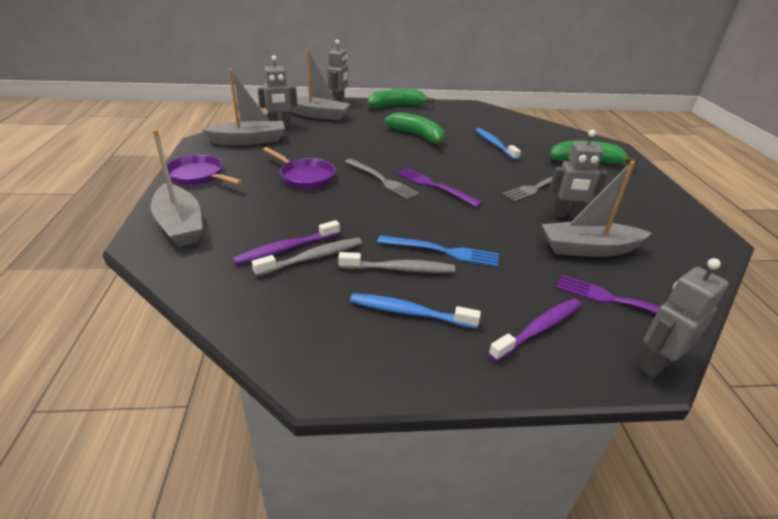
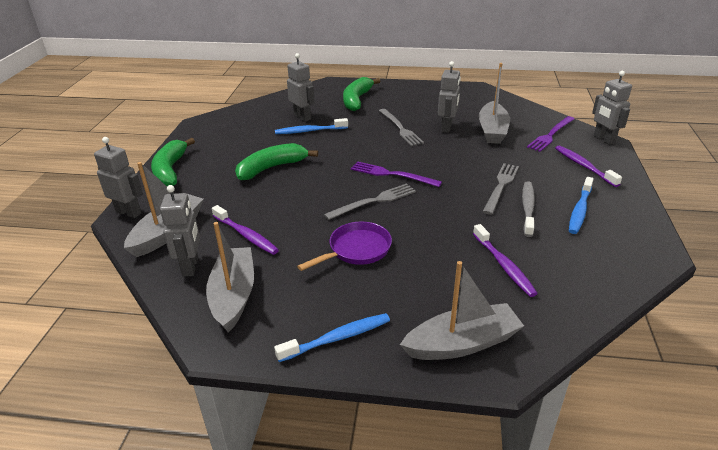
camera: 75 degrees left, 0 degrees up
(198, 176) = (337, 338): purple pan -> blue toothbrush
(312, 258) = (517, 251): grey toothbrush -> none
(319, 137) = (246, 235): none -> purple toothbrush
(434, 186) = (392, 174): purple fork -> purple fork turned 60 degrees clockwise
(442, 251) = (501, 186): blue fork -> grey fork
(520, 139) = (302, 117): none -> grey robot

